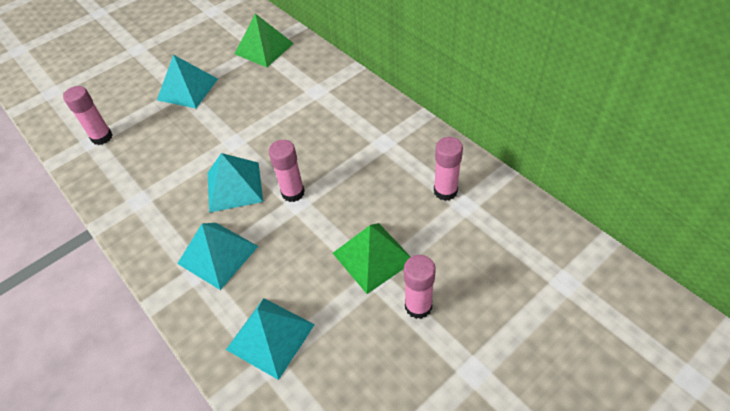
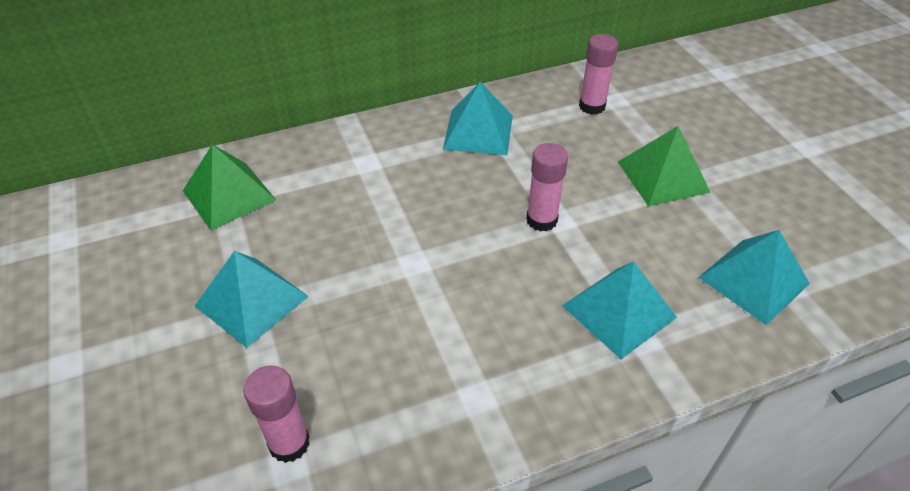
camera: 75 degrees left, 5 degrees down
(234, 186) = (504, 275): turquoise pyramid -> turquoise pyramid (478, 132)
(418, 306) = (732, 161): pink glue stick -> none

